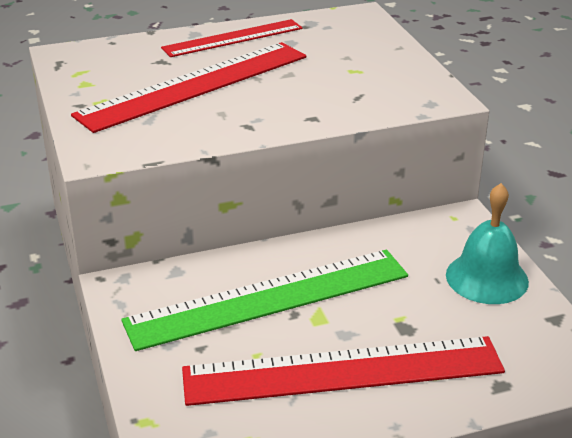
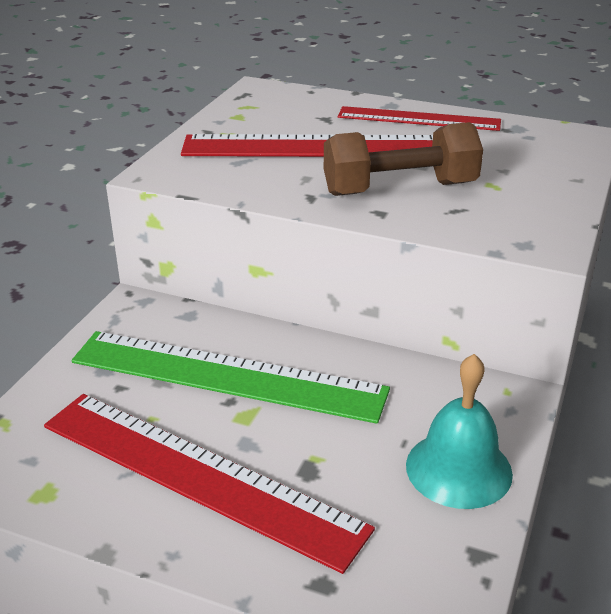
camera: 40 degrees right, 0 degrees up
(300, 96) = (400, 189): none -> brown dumbbell

